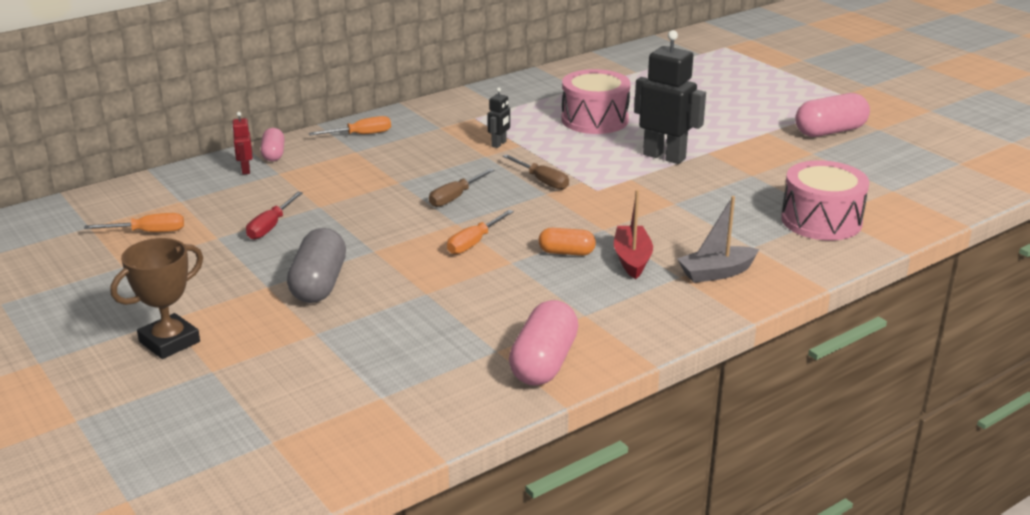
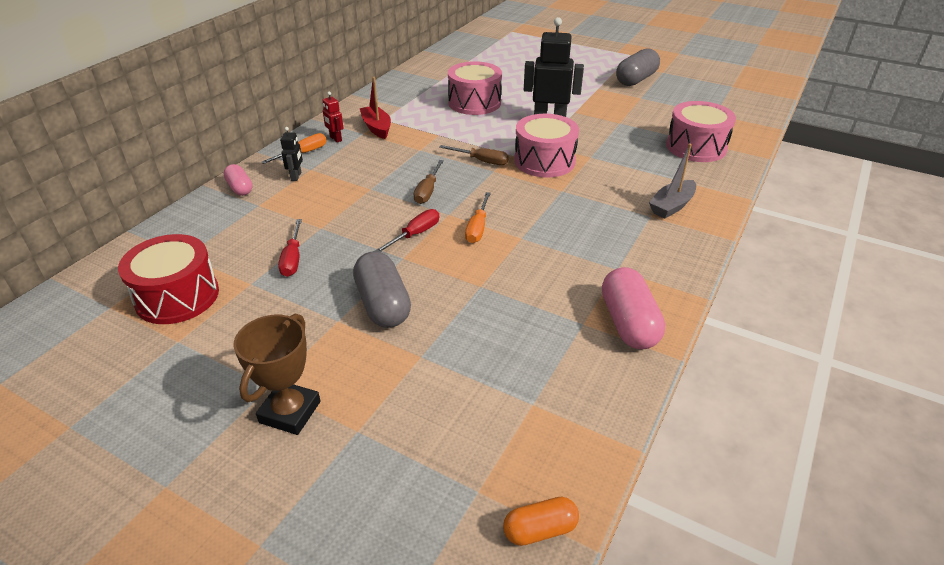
camera: 25 degrees left, 10 degrees up
(148, 232) = (177, 296): orange screwdriver -> red drum
(245, 170) = (225, 209): red robot -> red robot (335, 139)
(404, 233) = (415, 234): none -> red screwdriver
(499, 144) = (422, 137): black robot -> black robot (296, 176)
(566, 252) = (554, 218): orange capsule -> orange capsule (540, 530)
(614, 196) = (544, 161): none -> pink drum
(632, 259) = (605, 210): red boat -> red boat (377, 128)
(830, 131) = (636, 80): pink capsule -> grey capsule

